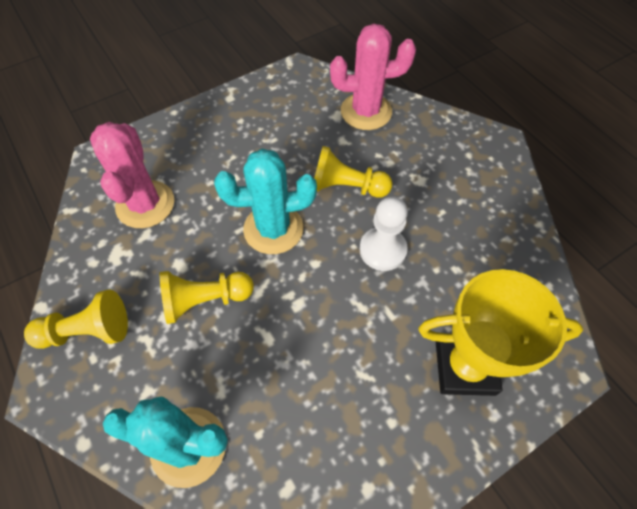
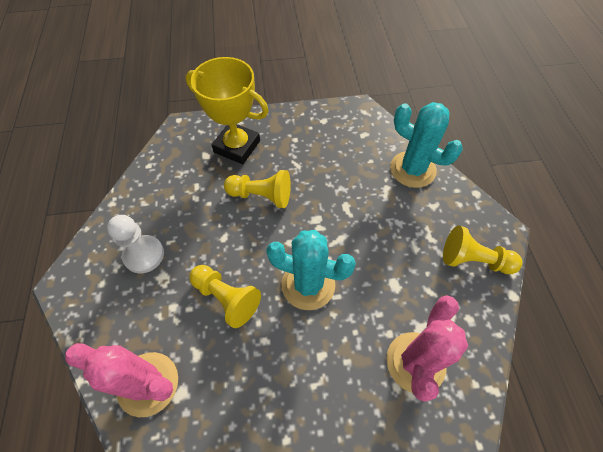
camera: 155 degrees left, 0 degrees up
(205, 300) = (381, 248): yellow pawn -> yellow pawn (261, 196)
(382, 250) = (235, 231): white pawn -> white pawn (144, 255)

